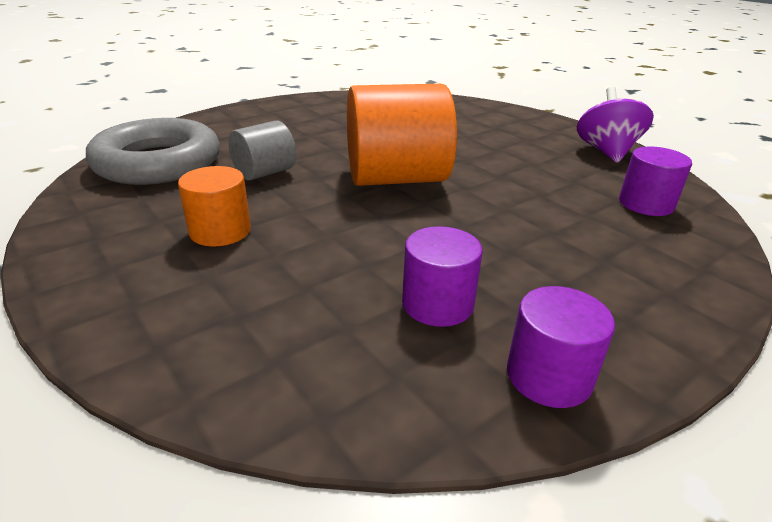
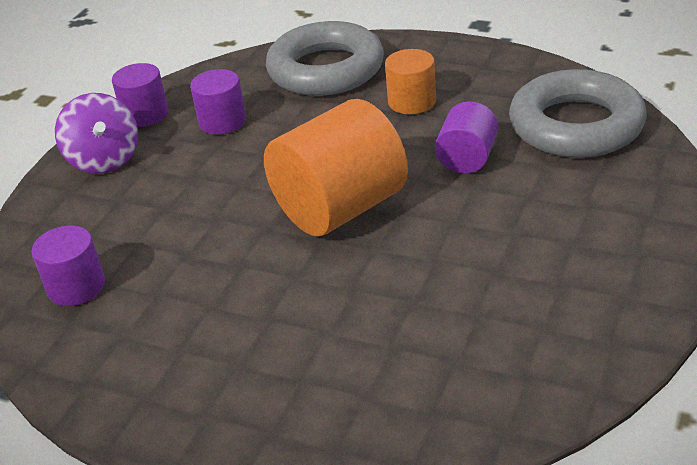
camera: 155 degrees right, 5 degrees up
(232, 322) = (326, 69): none -> grey ring
(265, 173) = (467, 159): grey cylinder -> purple cylinder
(606, 152) = (120, 384): purple spinning top -> purple spinning top (104, 160)

